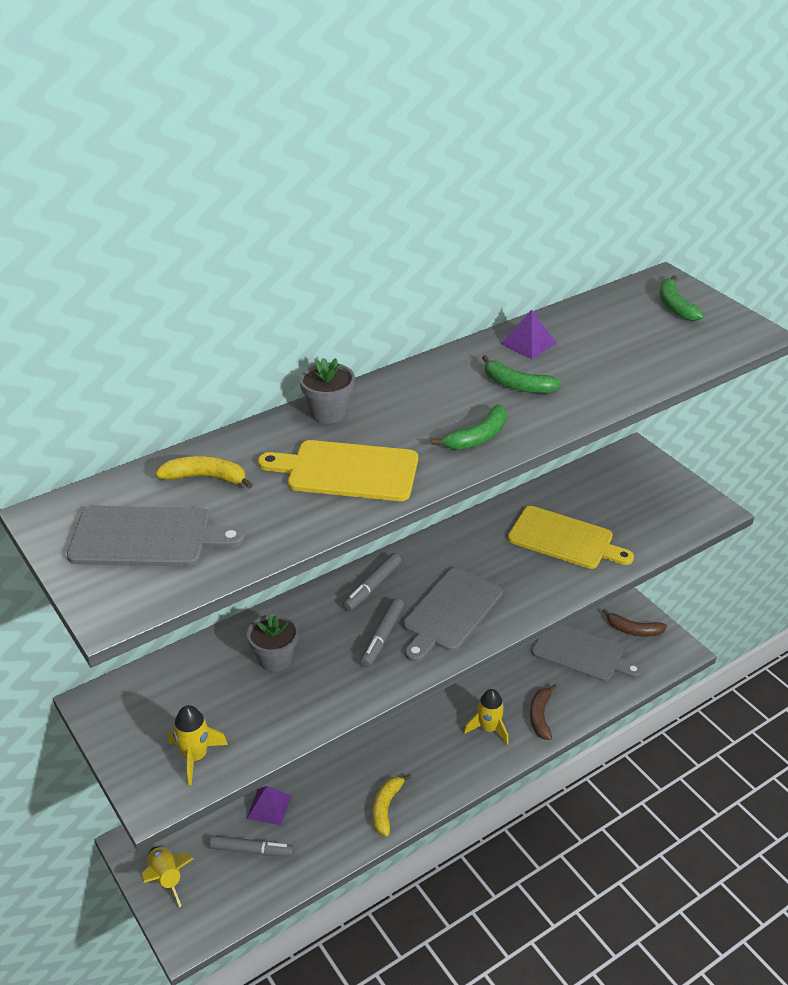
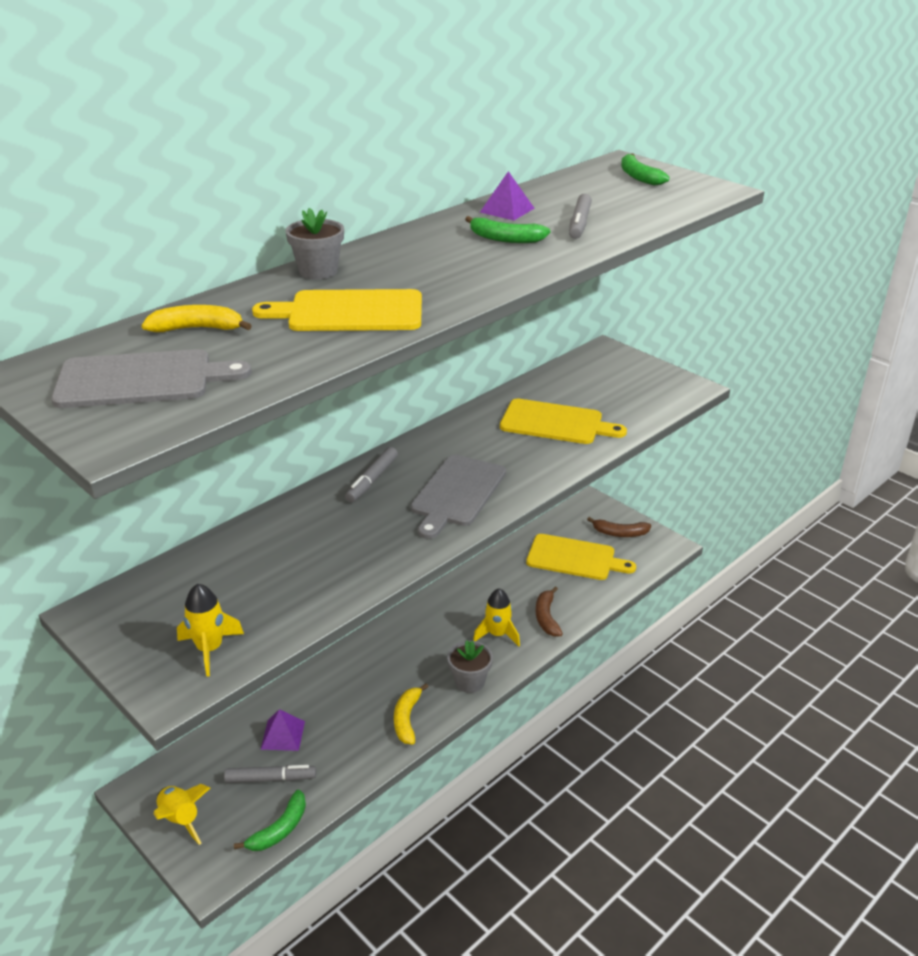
camera: 10 degrees left, 5 degrees down
(275, 659) = (282, 552): grey flower pot -> grey flower pot (469, 681)
(382, 637) = (391, 521): grey marker -> grey marker (579, 223)
(478, 437) = (477, 277): green banana -> green banana (279, 829)
(581, 653) = (574, 558): grey cutting board -> yellow cutting board

